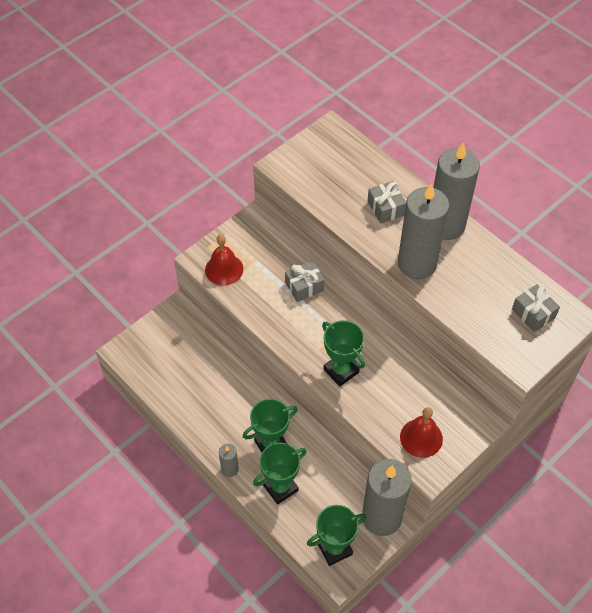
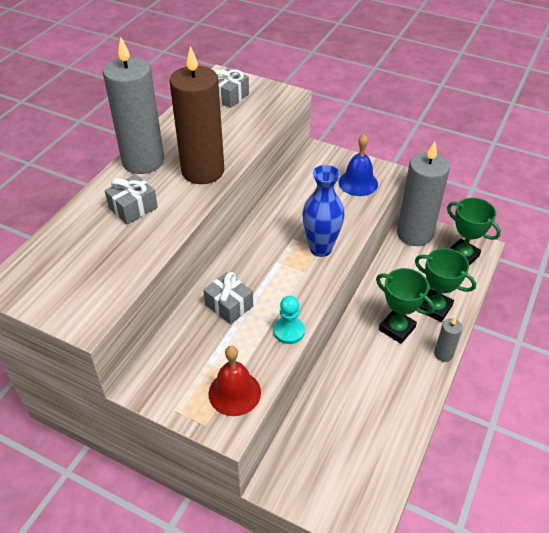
camera: 110 degrees left, 10 degrees down
(262, 318) = (289, 331): none -> turquoise pawn
(341, 371) = (320, 249): green trophy -> blue vase
(417, 264) = (203, 171): grey candle -> brown candle
(421, 438) = (358, 183): red bell -> blue bell

